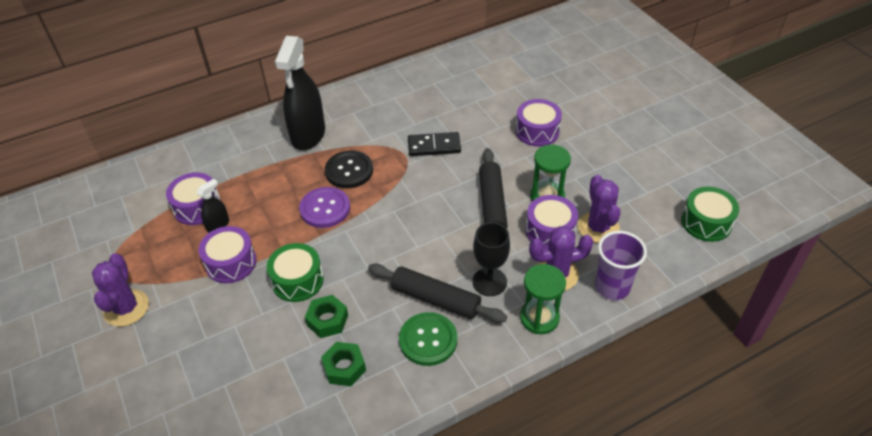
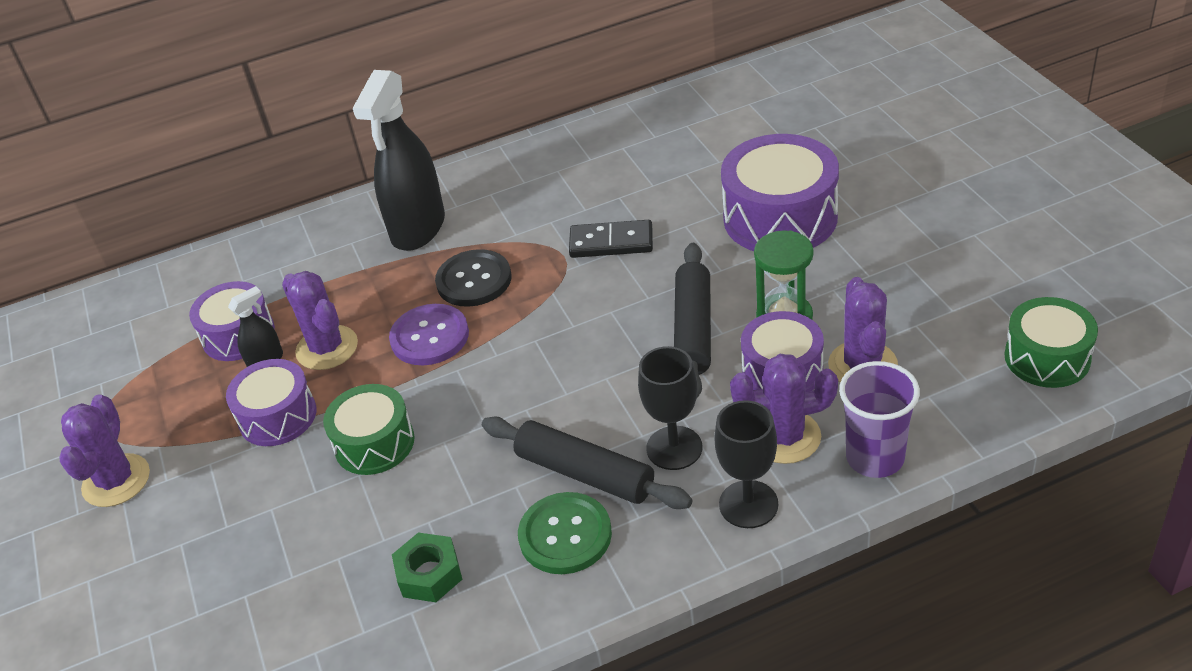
camera: 10 degrees right, 5 degrees down
(258, 216) = (327, 348): none -> purple cactus
(327, 320) = (412, 503): green nut -> none
(537, 131) = (780, 217): purple drum -> purple drum, size x1.60
(539, 318) = (748, 504): green hourglass -> black goblet

